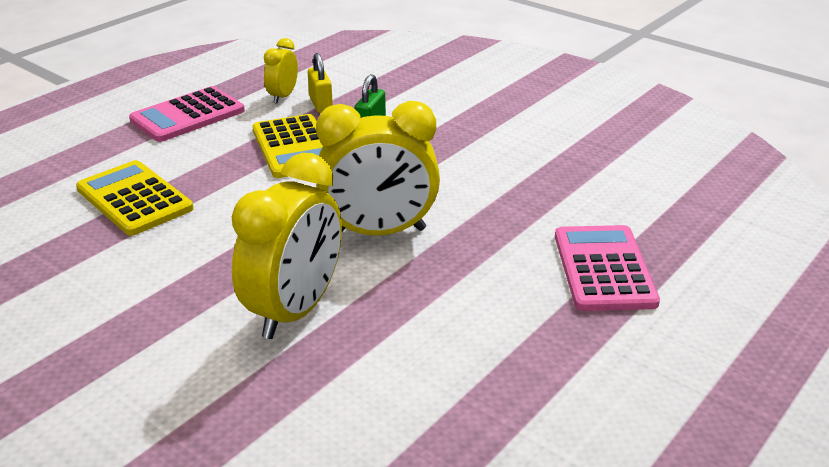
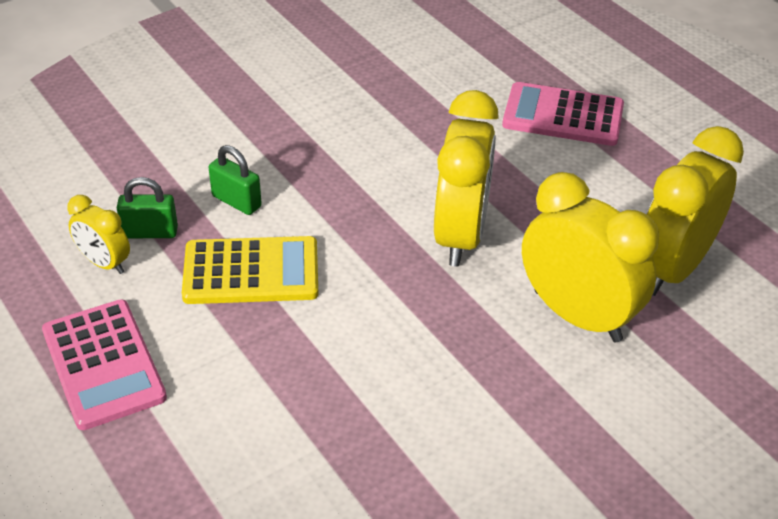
camera: 75 degrees left, 10 degrees up
(134, 199) = (311, 433): yellow calculator -> none
(321, 104) = (150, 232): yellow padlock -> green padlock
(389, 369) = (672, 268): none -> yellow clock

